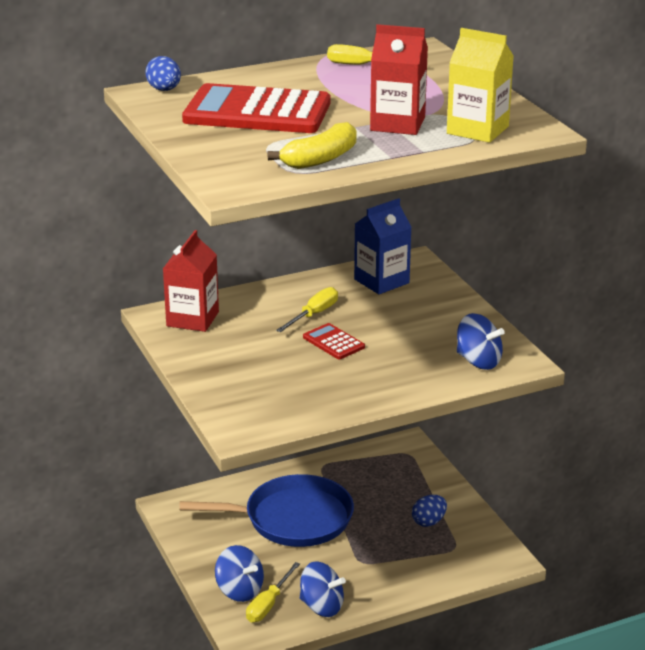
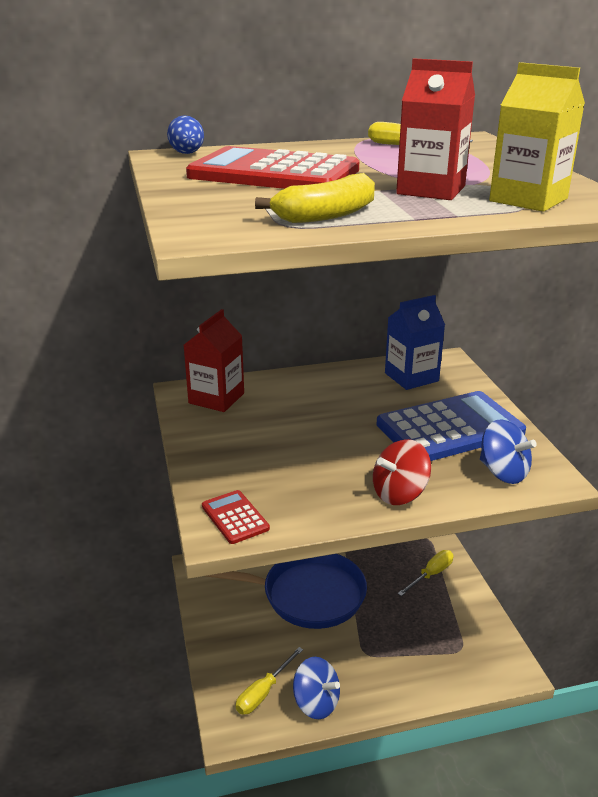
camera: 10 degrees right, 0 degrees up
(239, 590) = (239, 671): blue spinning top -> none
(314, 314) = (337, 404): yellow screwdriver -> yellow screwdriver (431, 574)
(333, 342) = (350, 435): red calculator -> red calculator (235, 517)
(389, 387) = (399, 493): none -> red spinning top
(426, 327) = (450, 428): none -> blue calculator
(429, 522) = (438, 615): blue egg -> none

